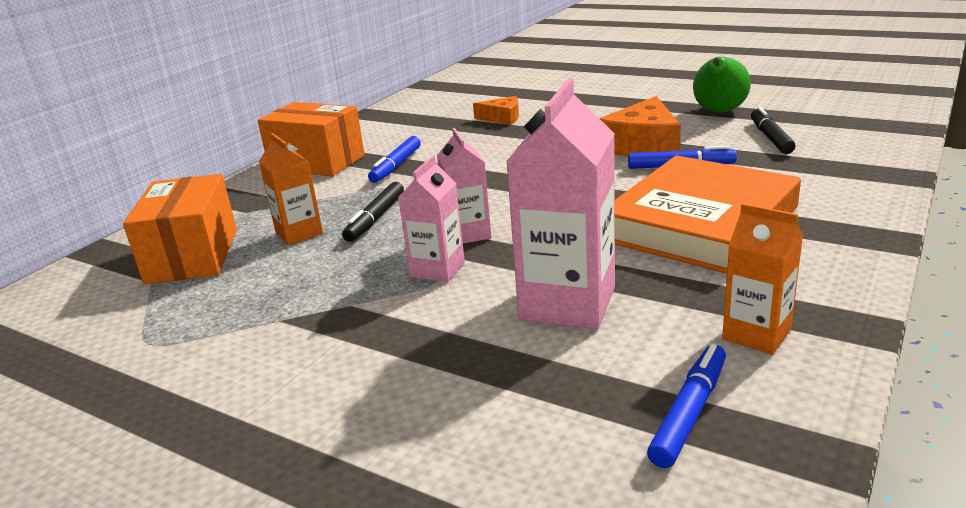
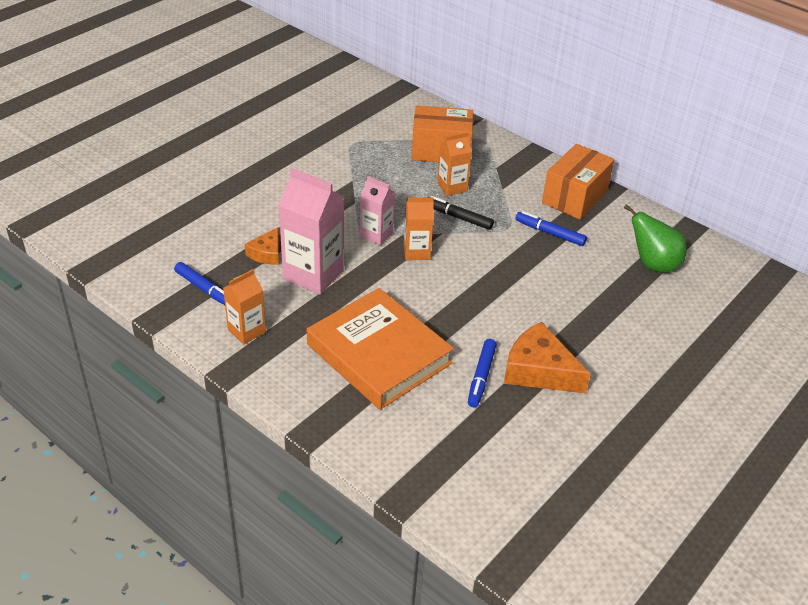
camera: 95 degrees right, 15 degrees up
(468, 234) = (416, 252): pink carton -> orange carton
(502, 118) = (645, 303): orange cheese -> orange cheese (266, 253)
(718, 112) = (608, 448): green pear -> green pear (653, 264)
(770, 138) = (522, 455): black marker -> none

